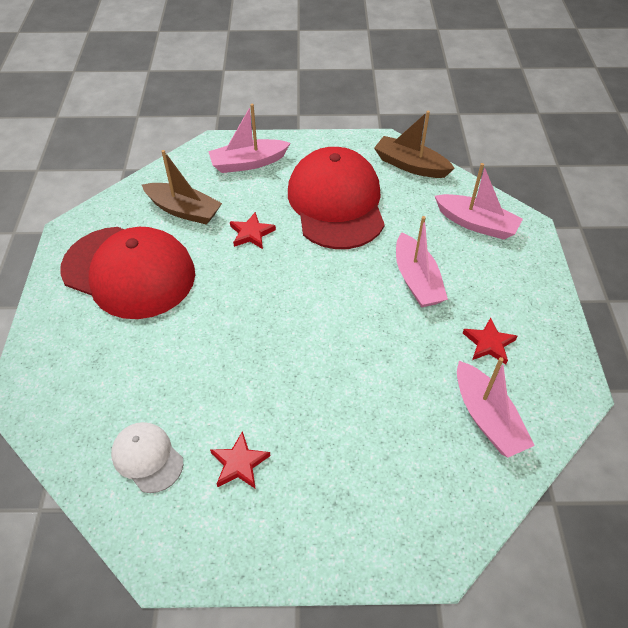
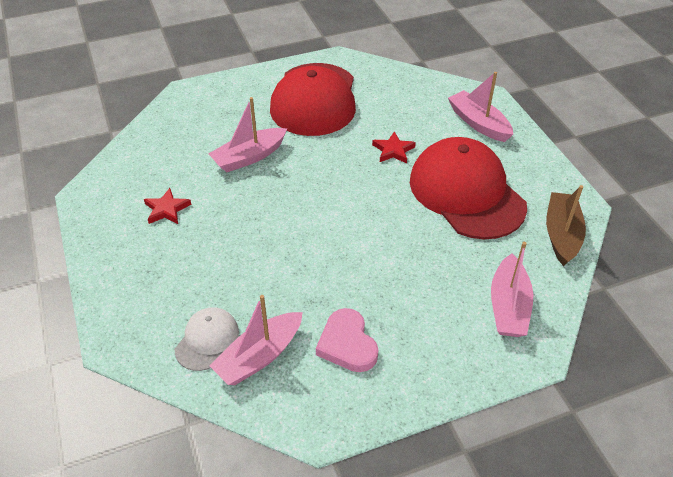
camera: 70 degrees right, 5 degrees down
(147, 458) = (158, 163): white cap -> white cap (207, 340)
(184, 210) = (395, 105): brown boat -> none
(336, 203) = (466, 193): red cap -> red cap turned 90 degrees counterclockwise
(416, 280) = (400, 273): pink boat -> pink boat (249, 157)
(489, 343) = (347, 344): red star -> pink heart

